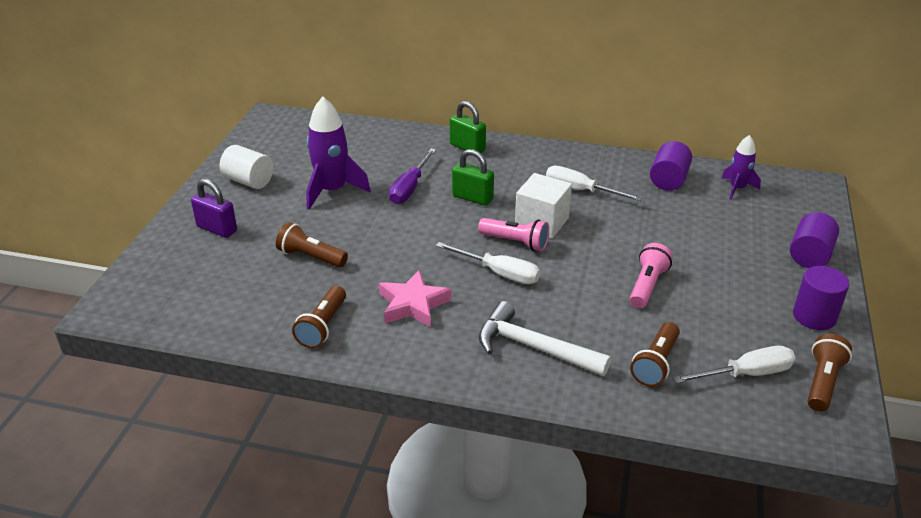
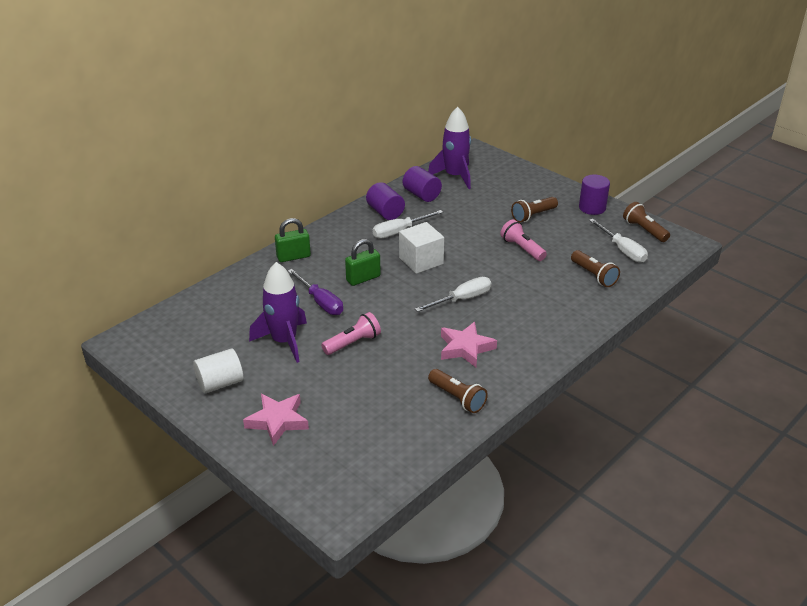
camera: 60 degrees left, 0 degrees up
(217, 229) = (277, 421): purple padlock -> pink star
(311, 257) = (366, 379): brown flashlight -> brown flashlight (533, 215)
(515, 242) = (434, 280): pink flashlight -> pink flashlight (353, 343)
(534, 347) = (548, 313): white hammer -> none
(737, 188) = (455, 176): purple rocket -> purple rocket, size x1.70
(746, 374) = (622, 250): white screwdriver -> white screwdriver turned 135 degrees clockwise
(809, 255) = (540, 184): purple cylinder -> purple cylinder (385, 212)

